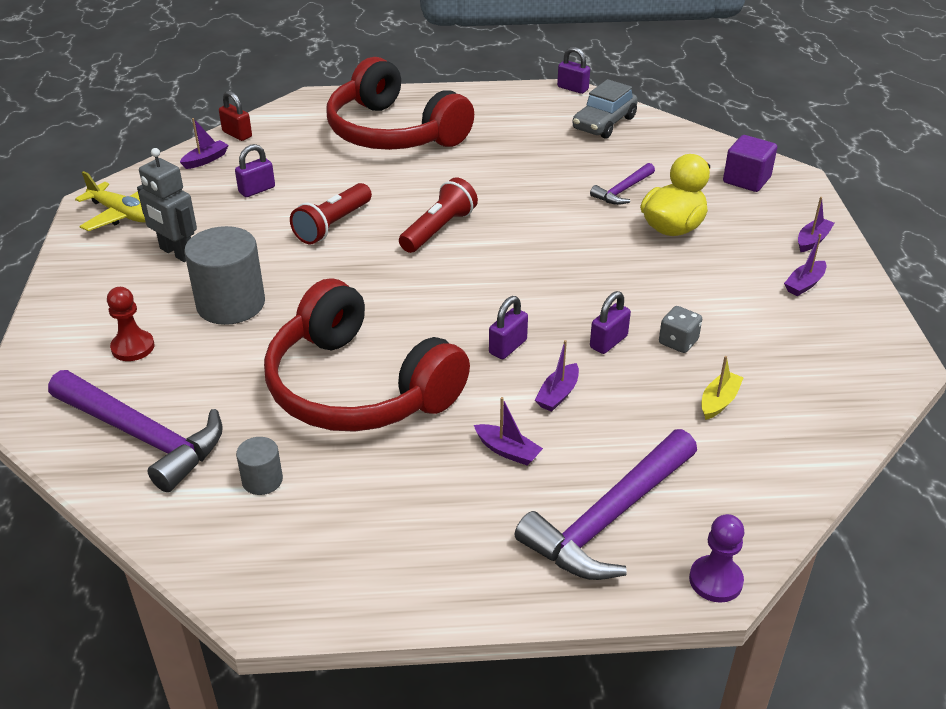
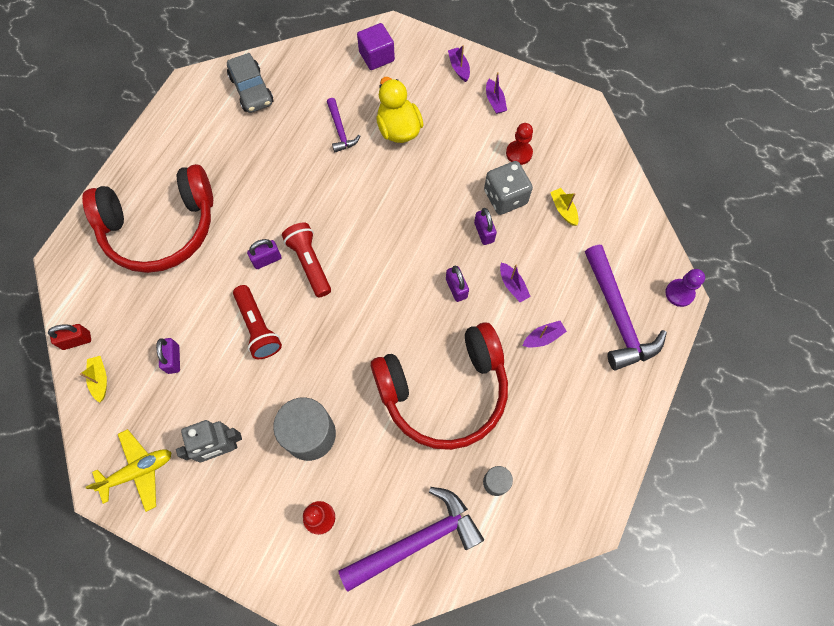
camera: 60 degrees left, 30 degrees up
(206, 160) = (100, 379): purple boat -> yellow boat
(572, 88) = (189, 79): purple padlock -> purple padlock (267, 259)
(678, 342) = (505, 197): grey dice -> grey dice, size x1.71
(755, 331) = (519, 153): none -> red pawn

